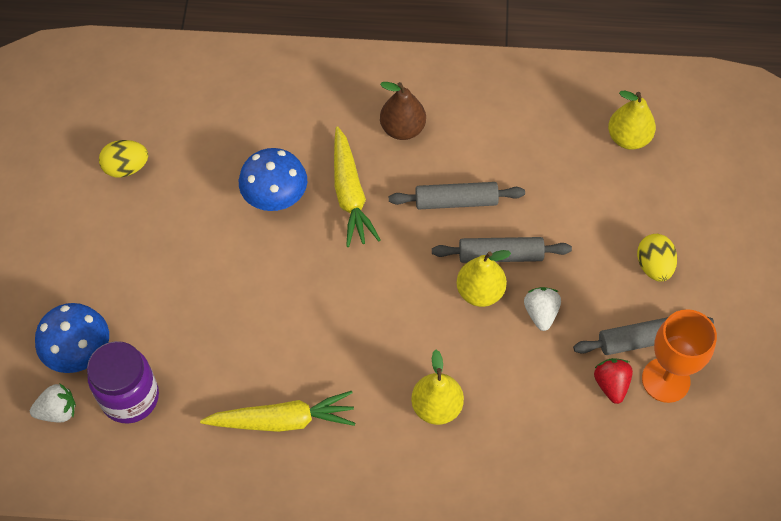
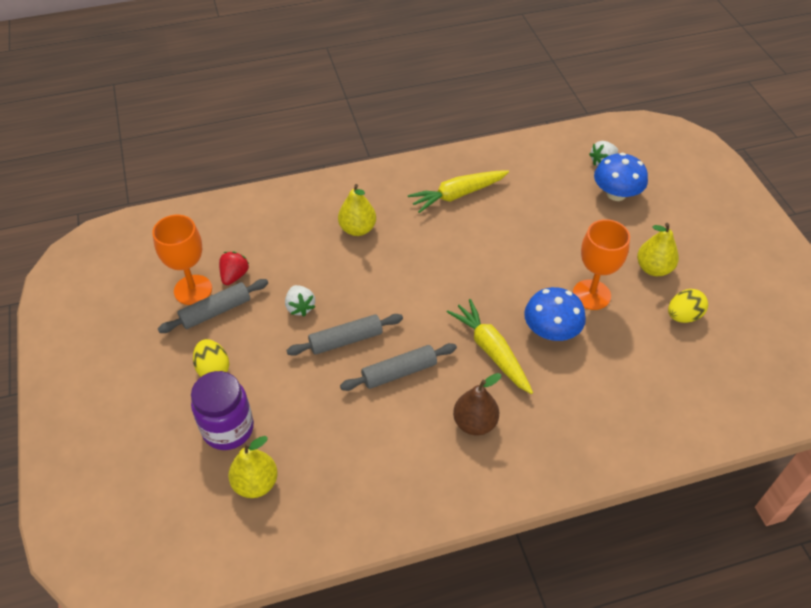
camera: 160 degrees right, 10 degrees down
(130, 397) = (563, 180): purple jar -> purple jar (228, 429)
(205, 223) = (591, 295): none -> orange goblet
(480, 292) = (353, 308): yellow pear -> yellow pear (653, 268)
(611, 384) = (234, 276): red strawberry -> red strawberry turned 135 degrees counterclockwise

